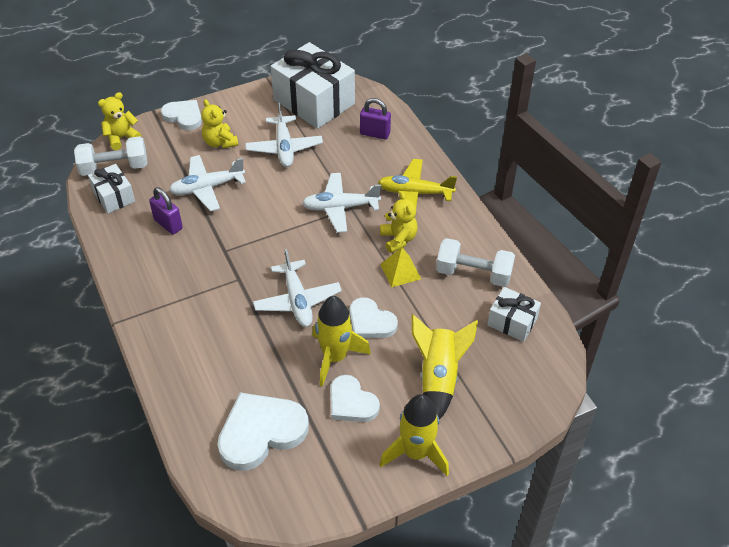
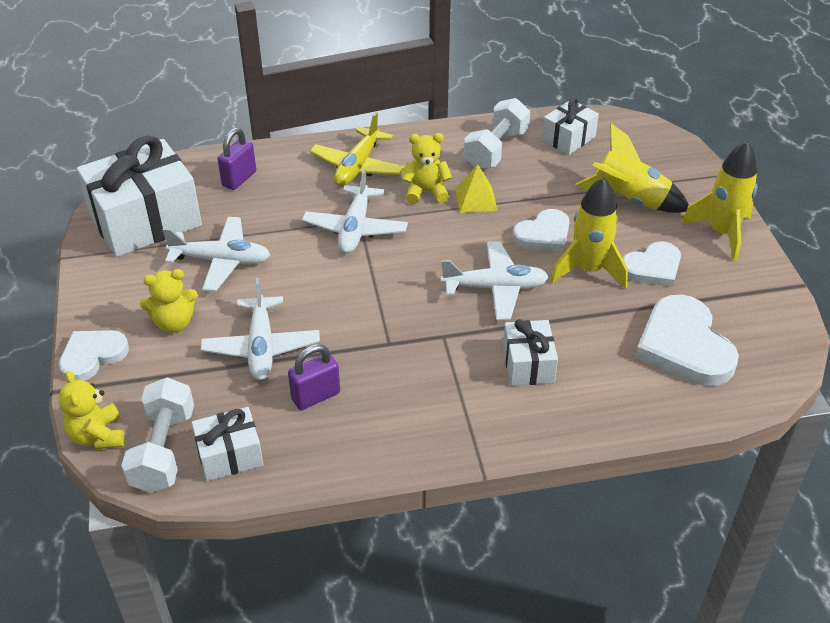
camera: 75 degrees left, 5 degrees down
(219, 332) = (528, 364): none -> white gift

